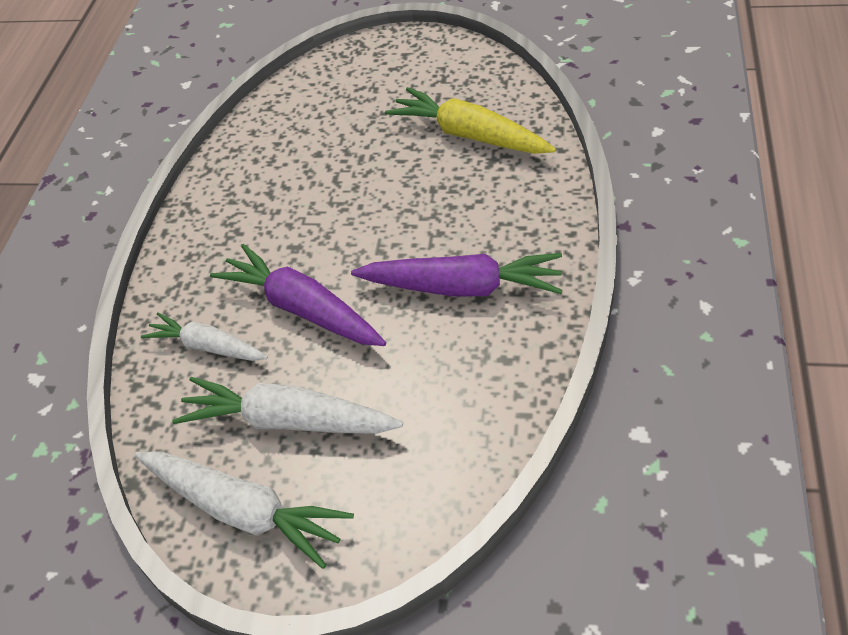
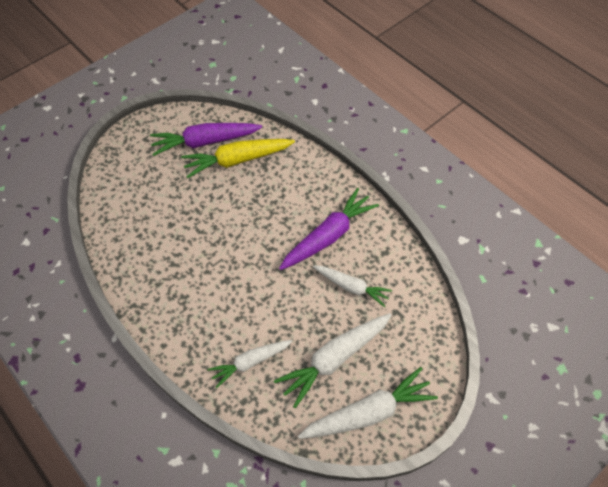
camera: 55 degrees left, 10 degrees up
(302, 309) = (271, 305): purple carrot -> purple carrot (205, 142)
(411, 364) = (351, 287): none -> white carrot

